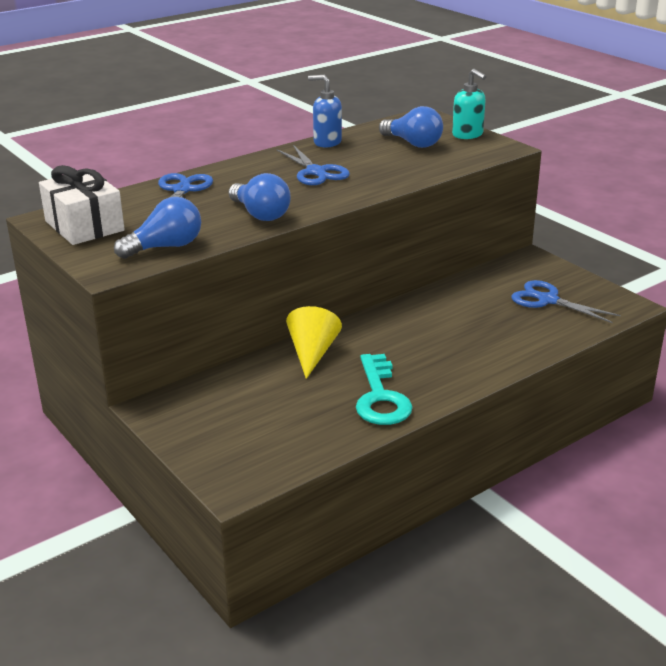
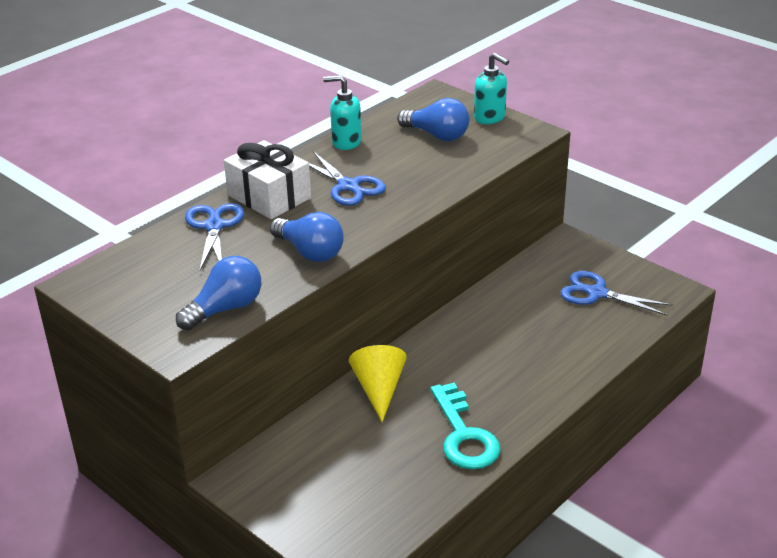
camera: 10 degrees left, 5 degrees up
(84, 226) = (126, 288): white gift -> white gift (269, 197)
(327, 142) = (346, 142): blue soap dispenser -> turquoise soap dispenser

